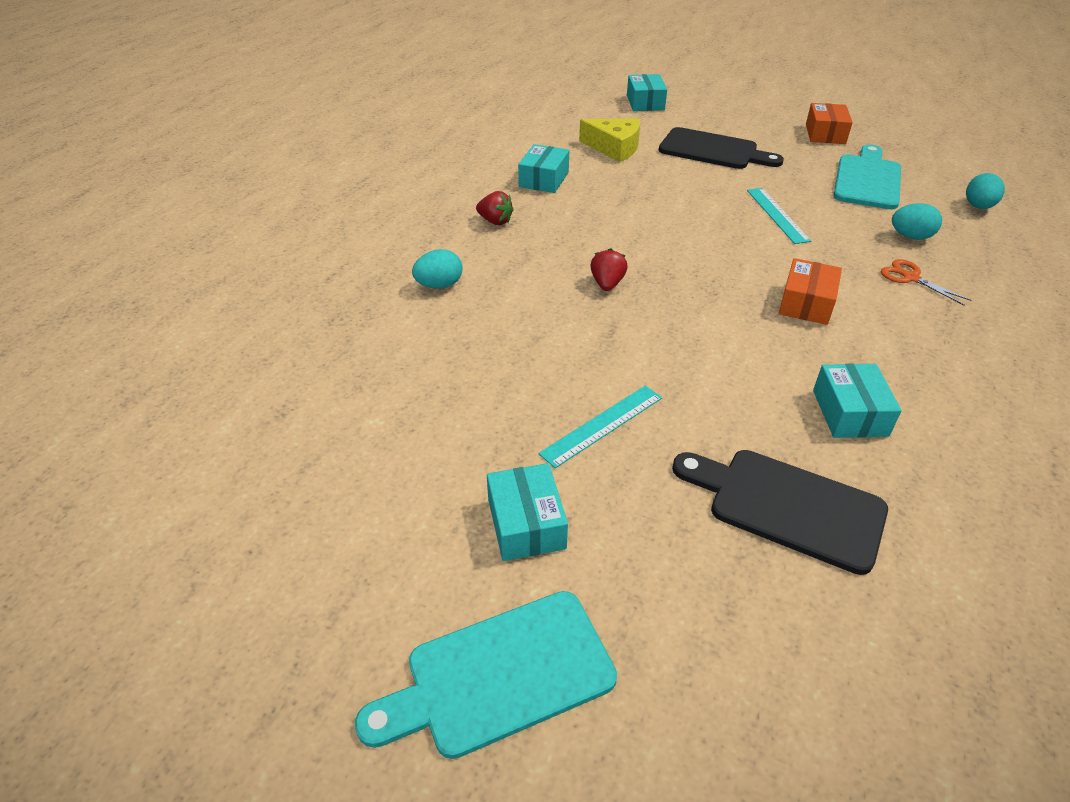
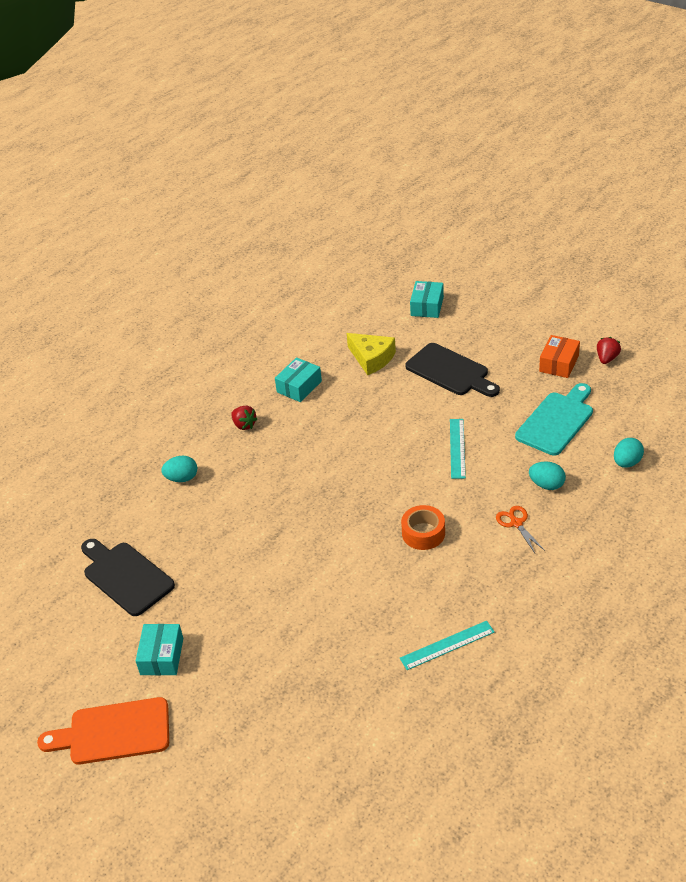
camera: 20 degrees right, 0 degrees up
(499, 675) = (113, 732): turquoise cutting board -> orange cutting board
(602, 425) = (235, 603): turquoise ruler -> turquoise ruler (447, 645)
(607, 284) = (294, 494): red strawberry -> red strawberry (607, 358)
(787, 505) = (313, 674): black cutting board -> black cutting board (126, 576)
(806, 303) = (423, 533): orange box -> orange tape
(849, 413) = (393, 622): turquoise box -> none

